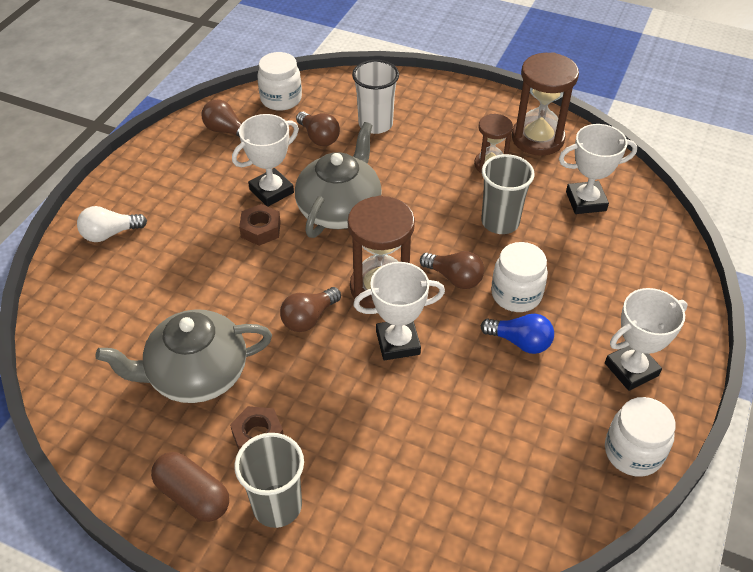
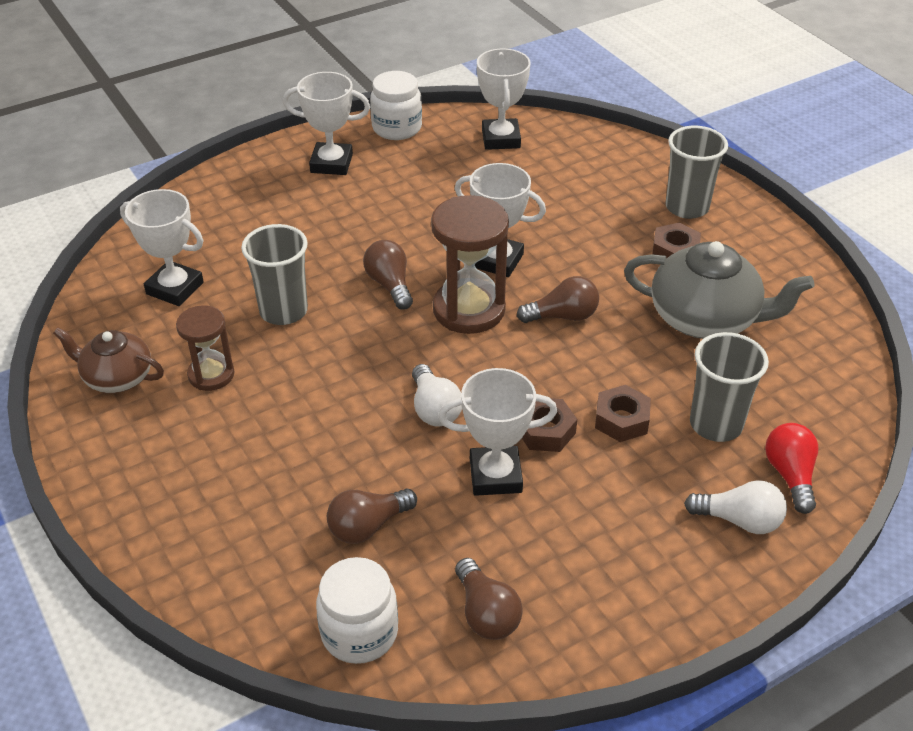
camera: 145 degrees left, 5 degrees down
(85, 277) = (790, 475): none -> red light bulb
(150, 288) = (716, 424): none -> grey cup
(193, 495) = (752, 239): brown capsule -> none
(216, 260) = (621, 420): none -> brown nut
(319, 137) = (368, 526): brown light bulb -> brown light bulb turned 120 degrees counterclockwise
(340, 209) = (434, 409): grey teapot -> white light bulb
(375, 124) = (274, 506): white cup -> none
(516, 294) = (351, 247): white jar -> none
(520, 342) = (393, 215): blue light bulb -> none
(525, 500) = (501, 139): none -> white trophy
(537, 138) = (117, 377): brown hourglass -> brown teapot

